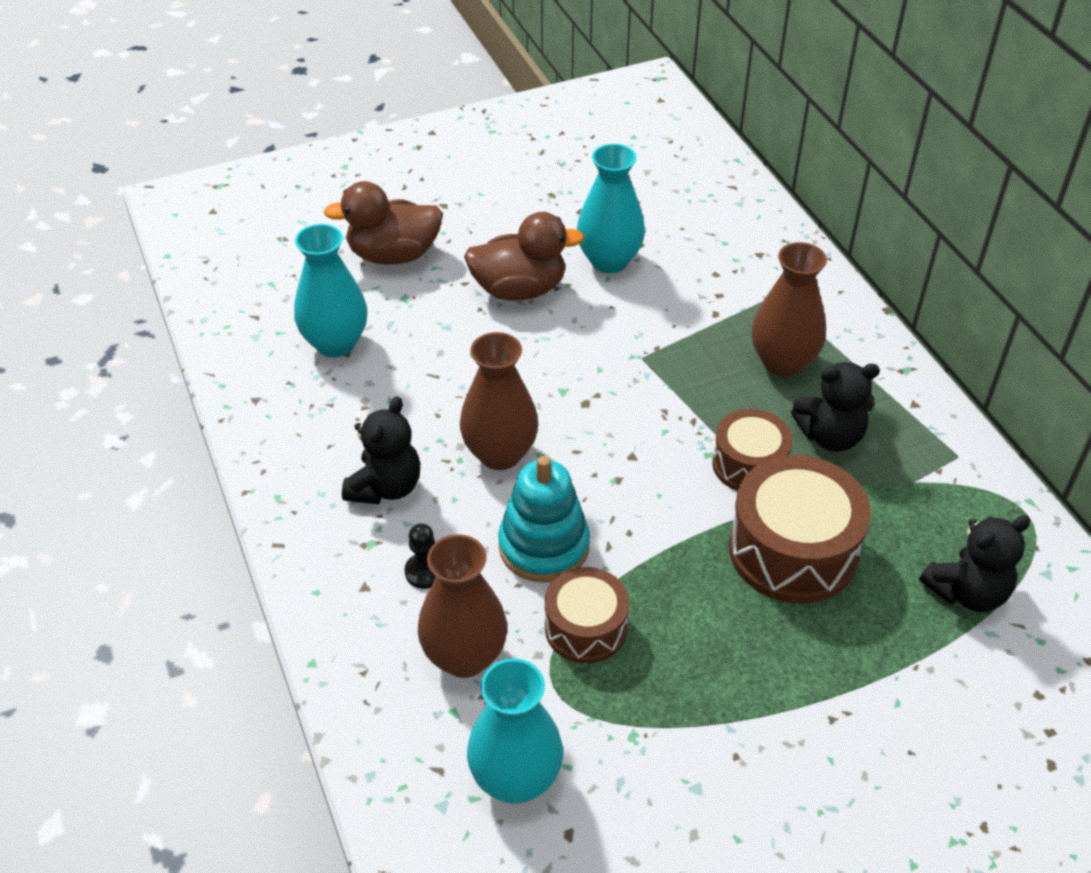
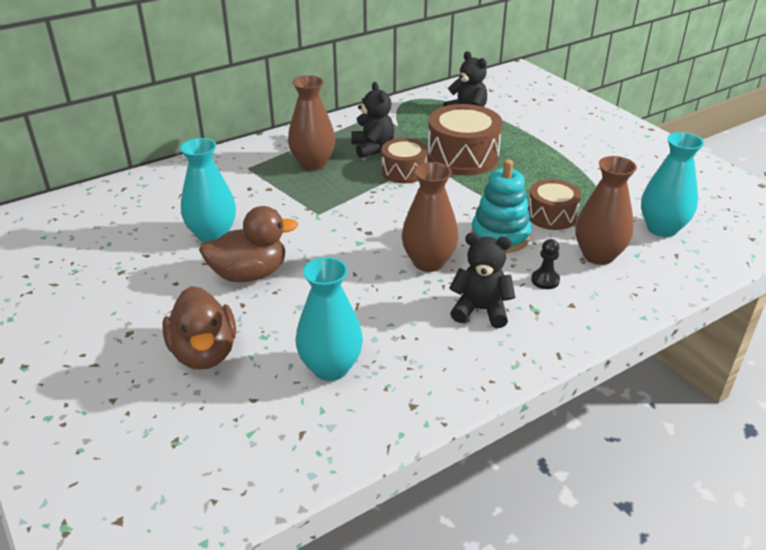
camera: 100 degrees left, 10 degrees down
(519, 289) = (249, 274): brown duck -> brown duck turned 90 degrees clockwise

